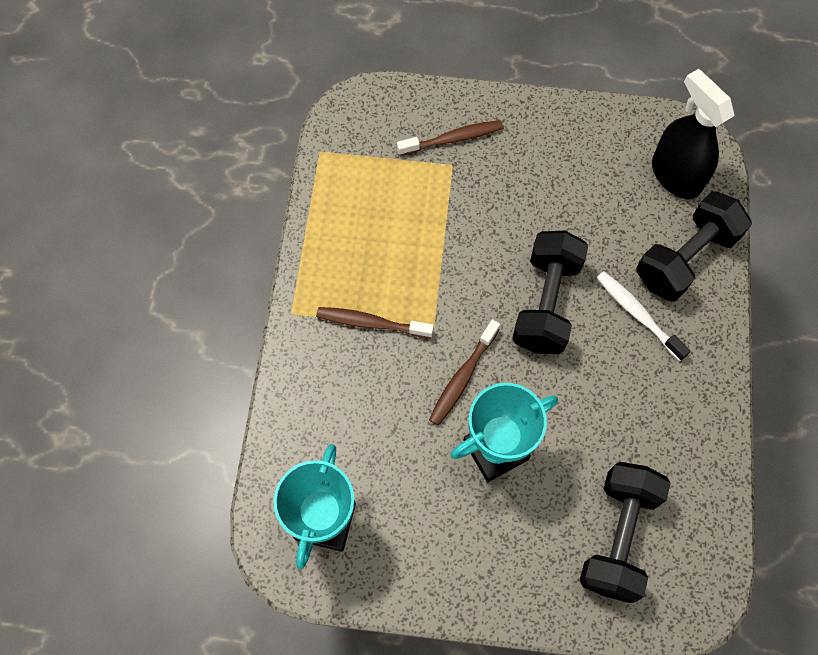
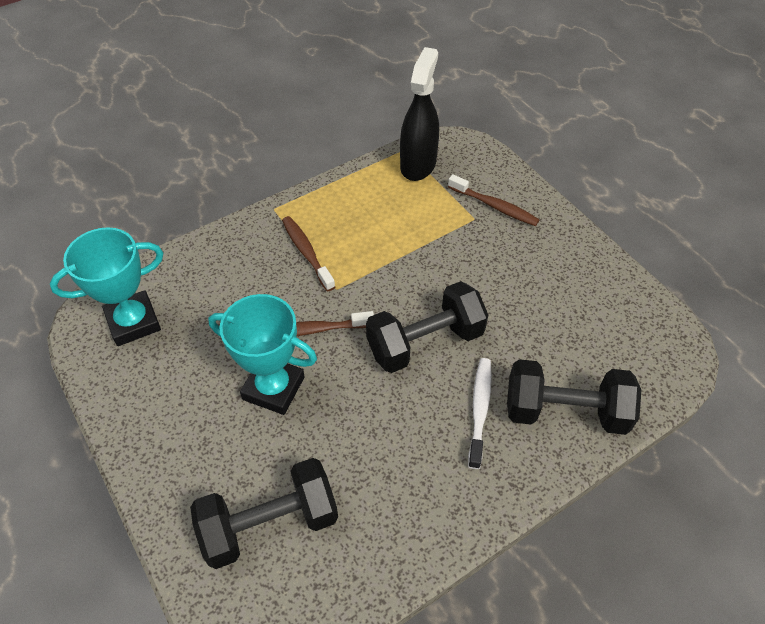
camera: 50 degrees right, 15 degrees down
(675, 176) = (628, 356): black spray bottle -> black spray bottle (418, 164)

